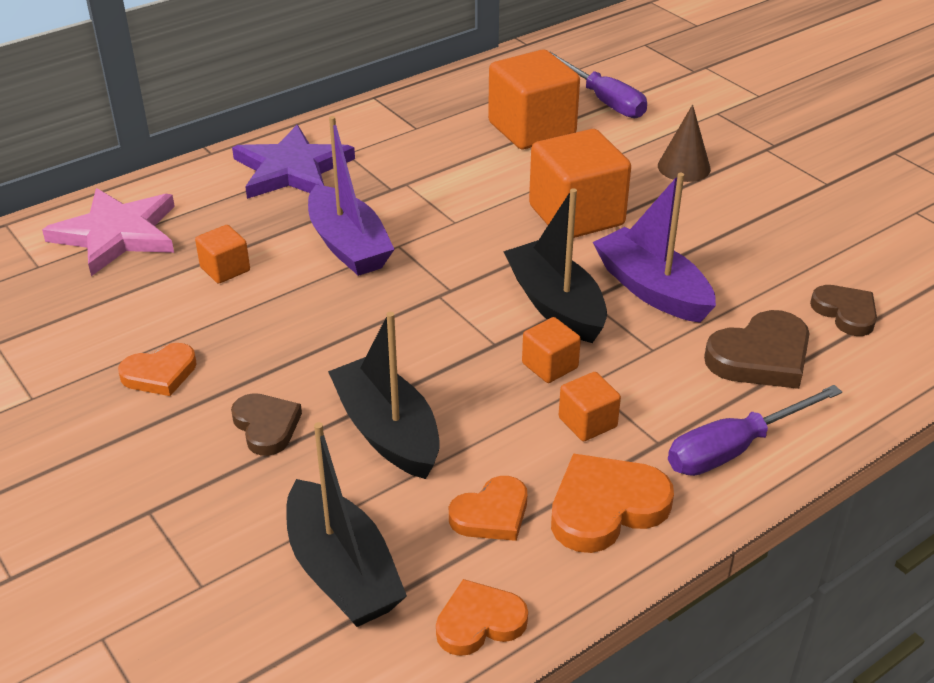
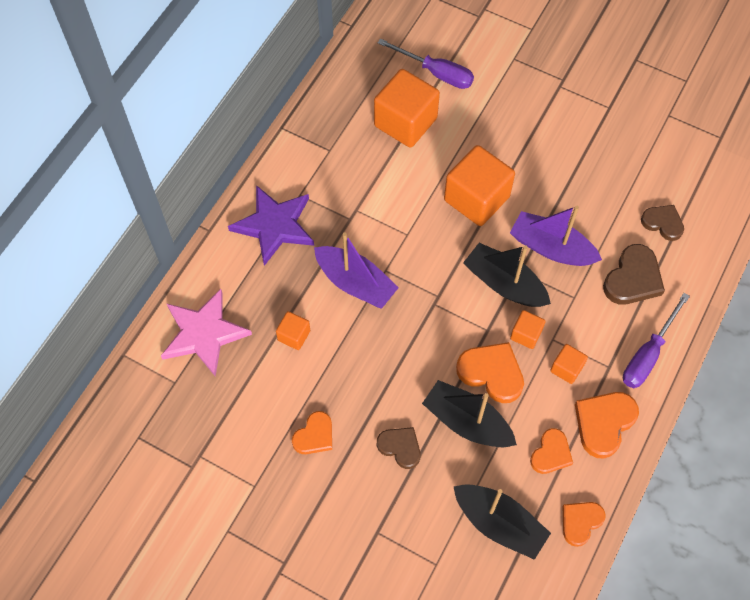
camera: 25 degrees left, 25 degrees up
(466, 390) = (491, 373): none -> orange heart
(684, 167) = (518, 125): brown cone -> none

